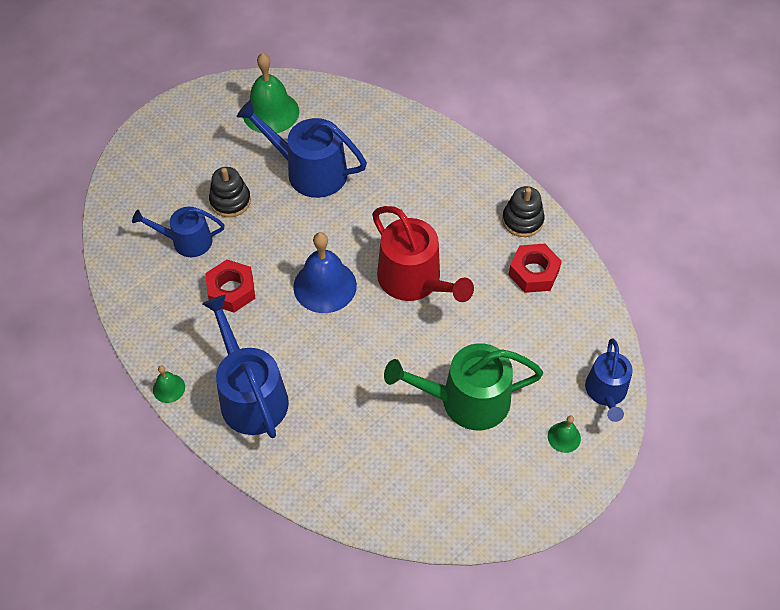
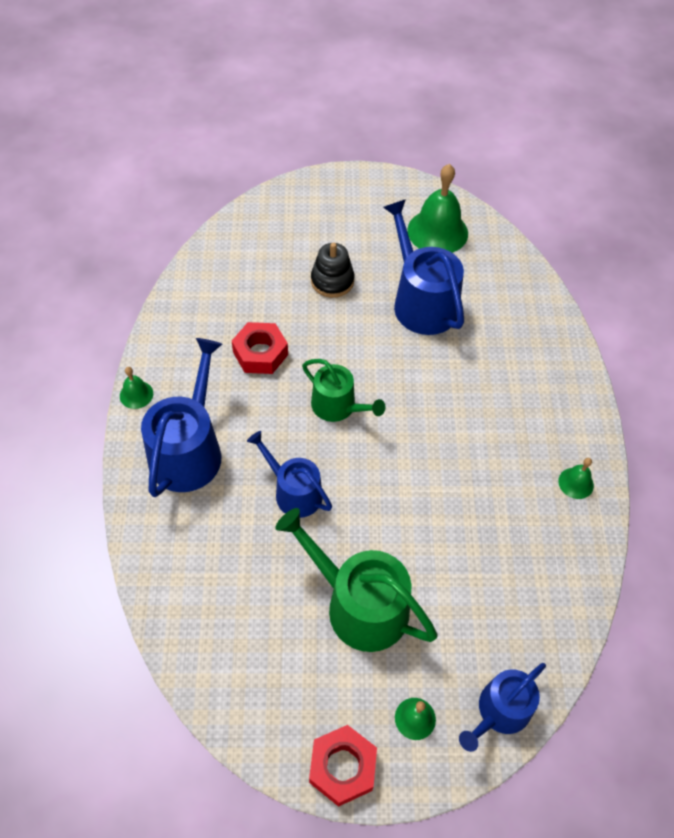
camera: 40 degrees right, 0 degrees up
(187, 241) = (266, 289): blue watering can -> blue watering can (294, 492)
(325, 286) = (338, 406): blue bell -> green watering can
(414, 280) = (419, 461): red watering can -> none
(522, 220) = (576, 483): black stacking toy -> green bell
(533, 273) = (539, 539): red nut -> red nut (342, 767)

